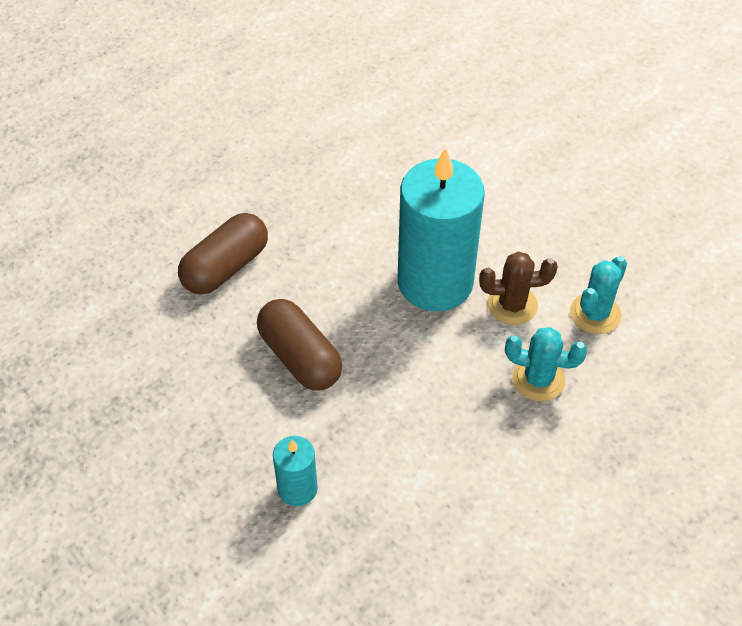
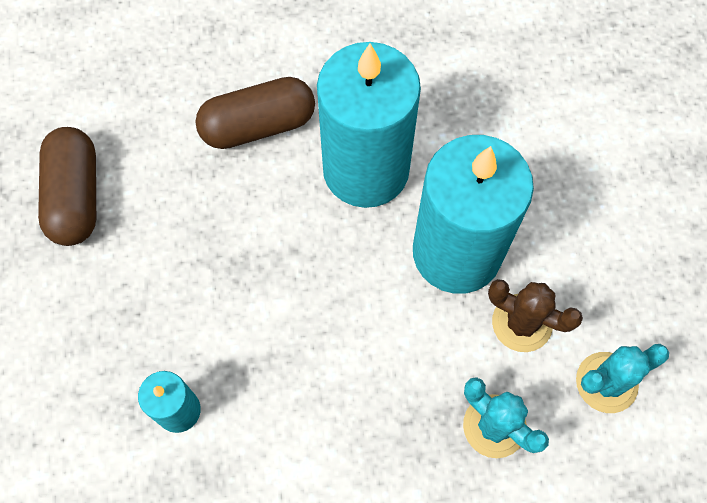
camera: 30 degrees right, 15 degrees up
(300, 357) = (268, 266): brown capsule -> brown capsule (76, 197)
(330, 259) = (366, 169): none -> turquoise candle

